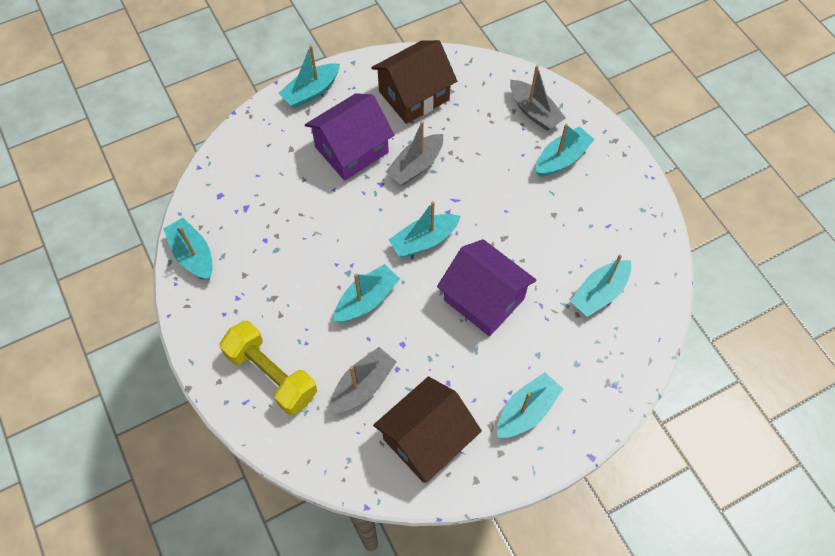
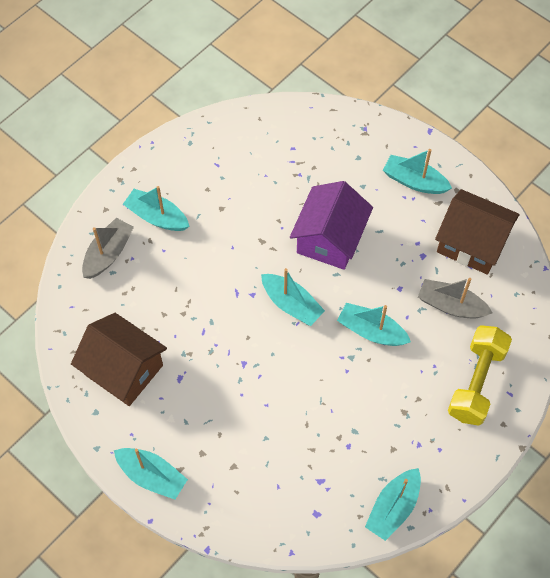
camera: 110 degrees left, 0 degrees up
(351, 150) = (213, 405): purple house -> none
(416, 166) = (211, 339): grey boat -> none
(599, 293) = (287, 156): turquoise boat -> none

